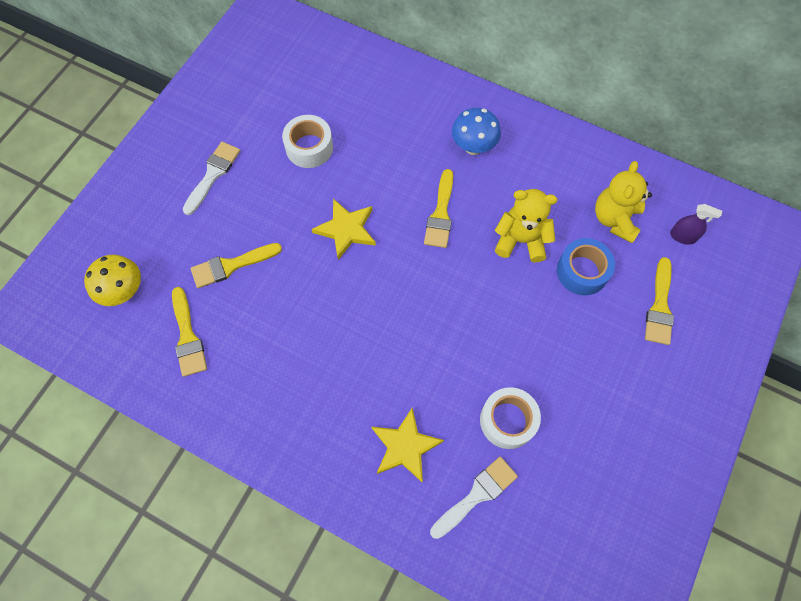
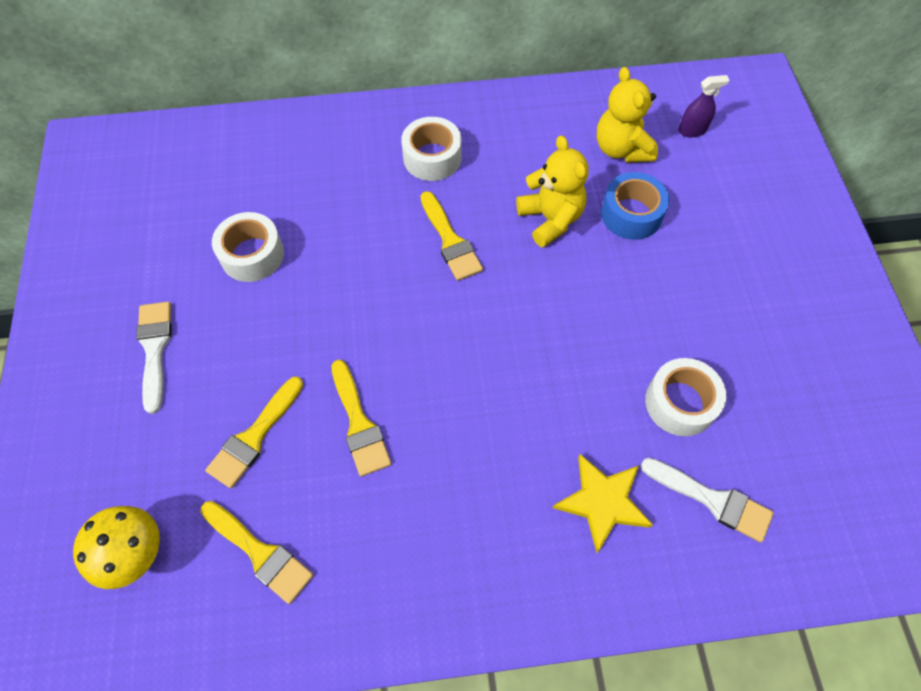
camera: 35 degrees left, 5 degrees down
(346, 229) = (361, 316): yellow star -> none
(473, 147) = (432, 157): blue mushroom -> white tape
(476, 495) = (712, 500): white brush -> white brush turned 105 degrees clockwise
(521, 240) = (550, 219): yellow teddy bear -> yellow teddy bear turned 90 degrees clockwise
(659, 306) = (725, 204): yellow brush -> yellow brush (359, 423)

